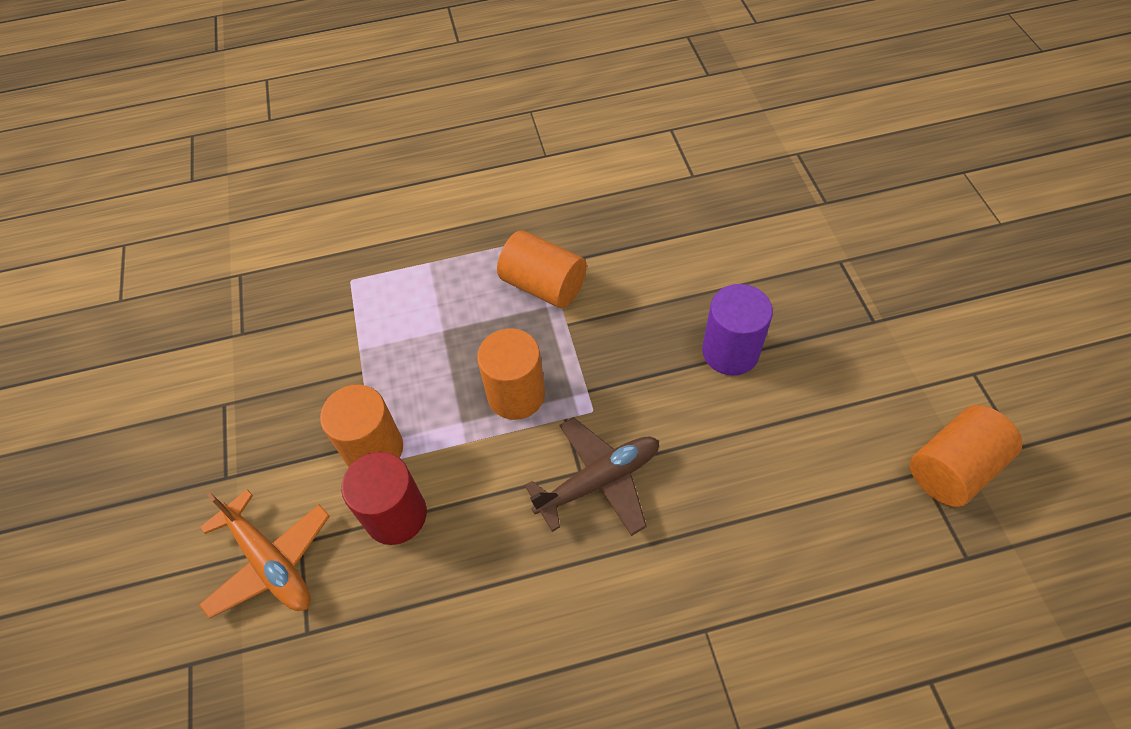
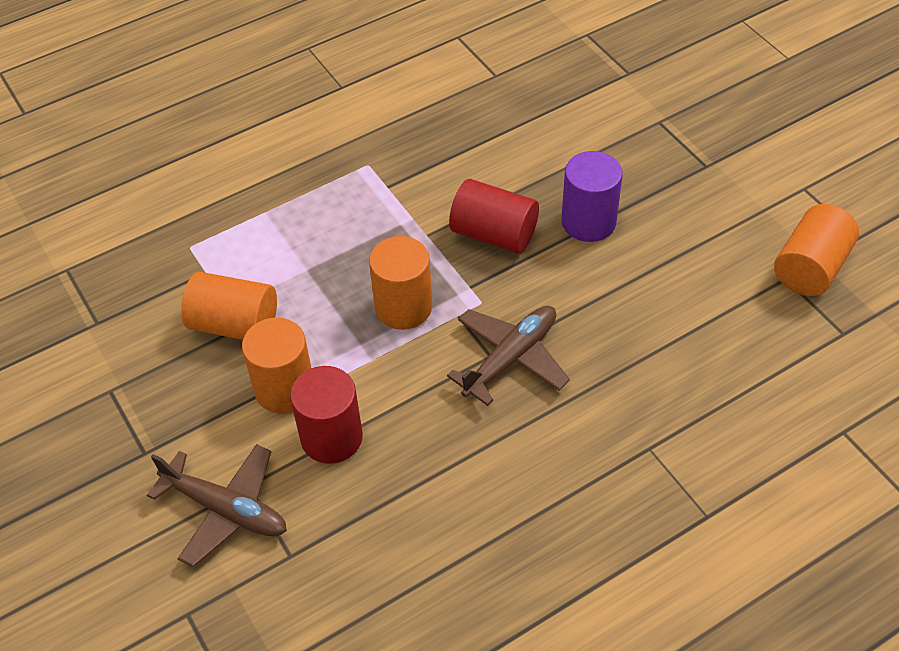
camera: 20 degrees left, 5 degrees down
(270, 562) = (226, 510): orange plane -> brown plane
(543, 285) = (390, 206): orange cylinder -> orange cylinder (234, 324)
(631, 340) = (494, 234): none -> red cylinder

